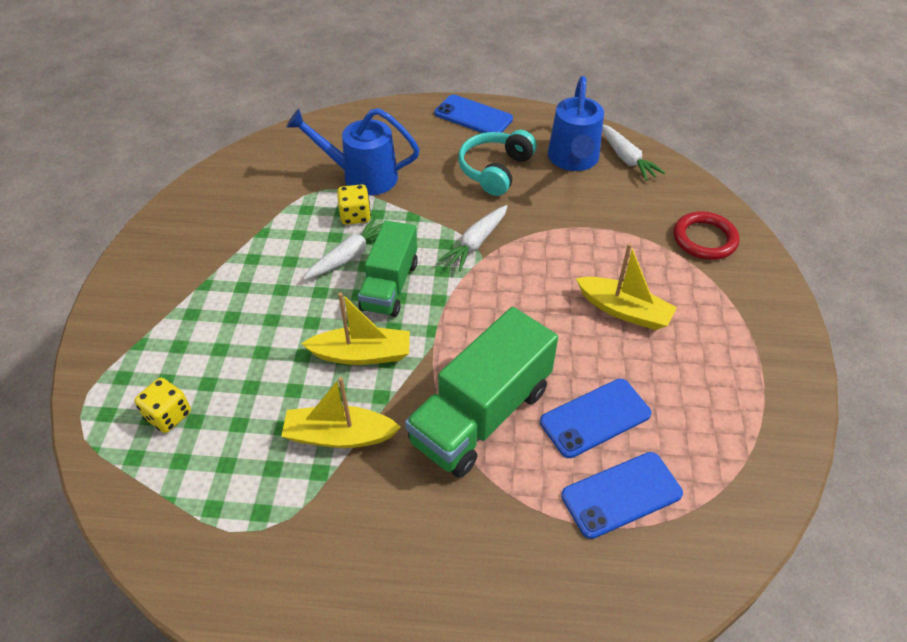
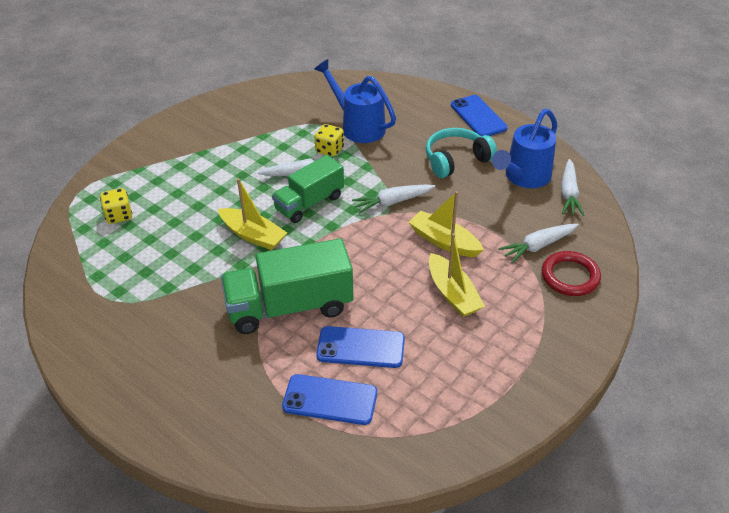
camera: 35 degrees right, 5 degrees down
(339, 436) = (197, 274): yellow boat -> yellow boat (444, 241)
(650, 223) = (538, 246): none -> white carrot

